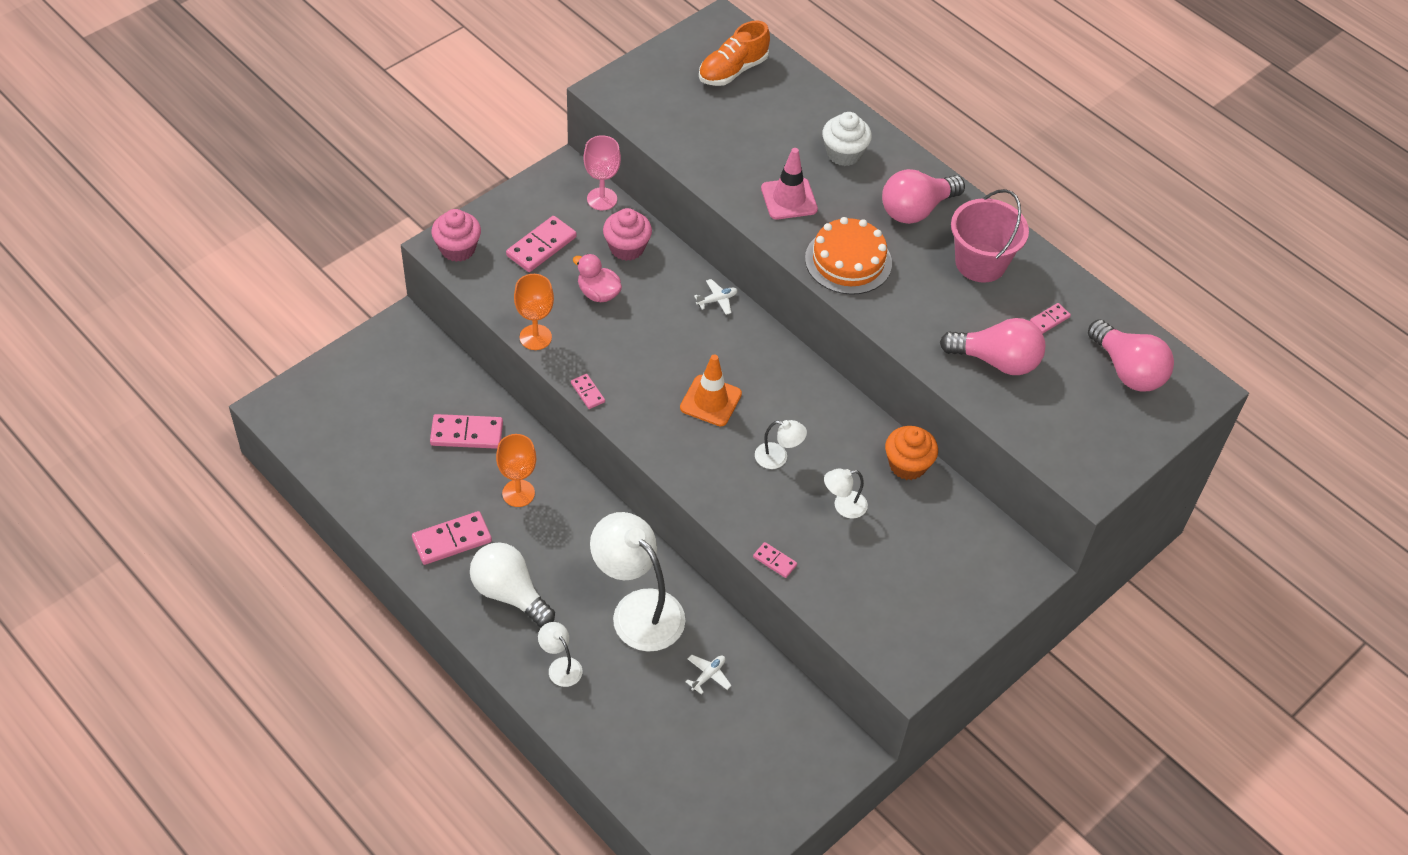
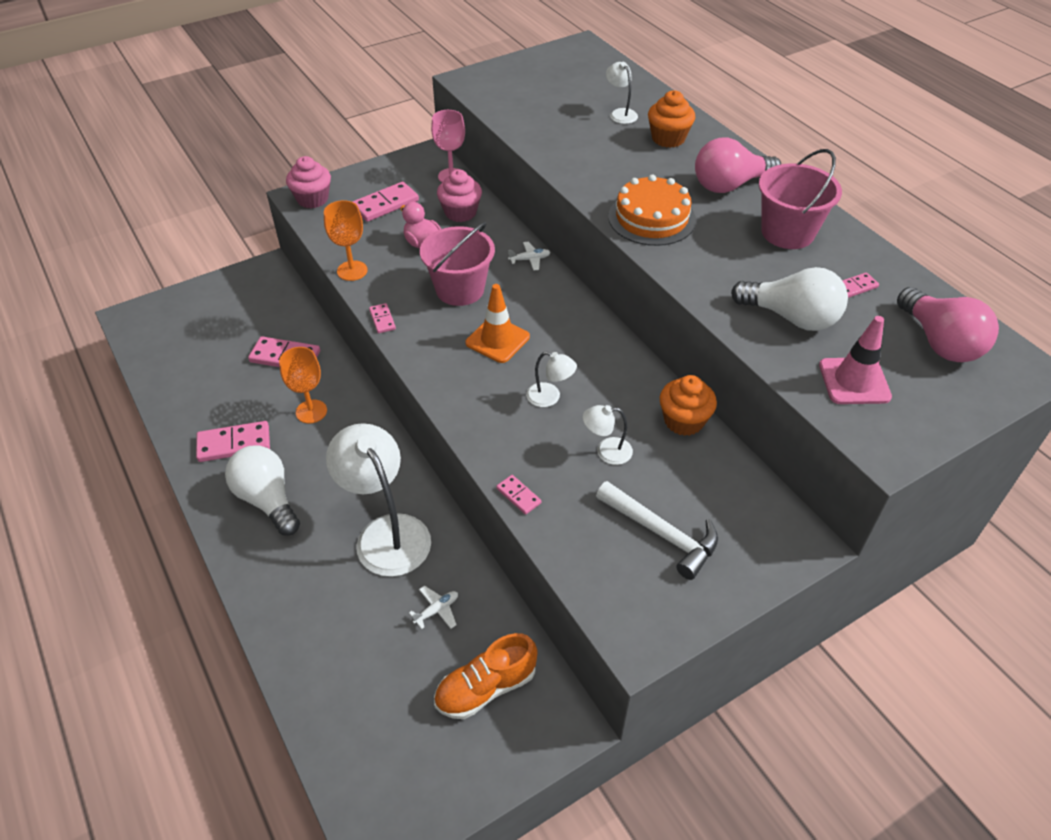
camera: 15 degrees right, 5 degrees down
(560, 666) = (290, 577): white lamp -> white lamp (620, 113)
(655, 346) = (460, 289): none -> pink bucket
(732, 70) = (582, 75): orange shoe -> orange shoe (486, 687)
(789, 199) = (606, 166): pink traffic cone -> pink traffic cone (854, 381)
(844, 153) = (668, 138): white cupcake -> orange cupcake
(909, 578) = (662, 534): none -> white hammer
(996, 361) = (791, 317): pink light bulb -> white light bulb

